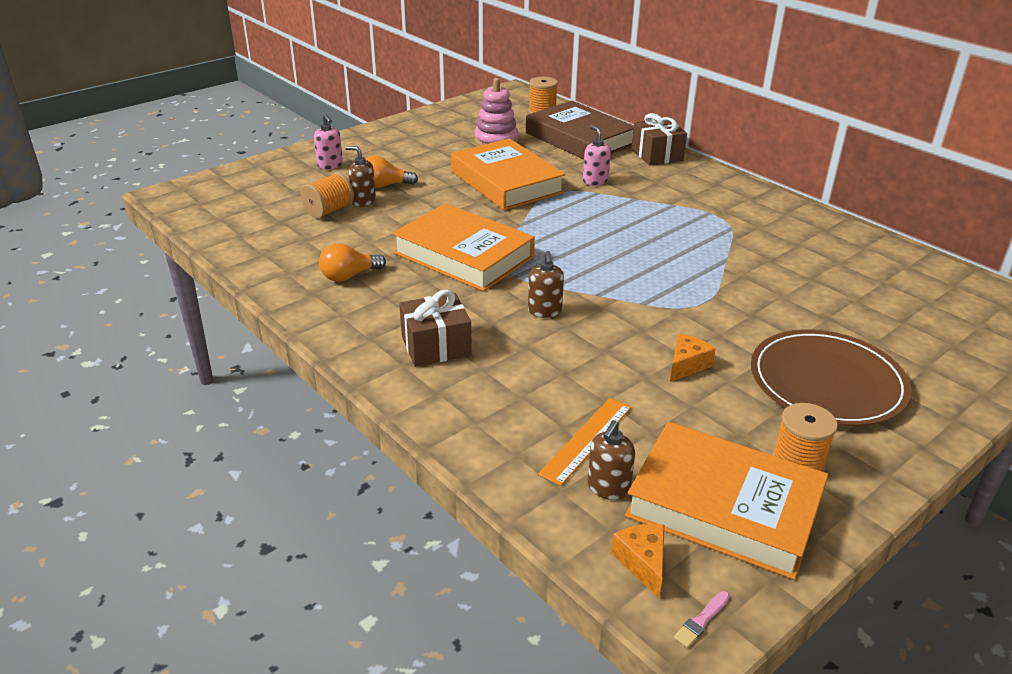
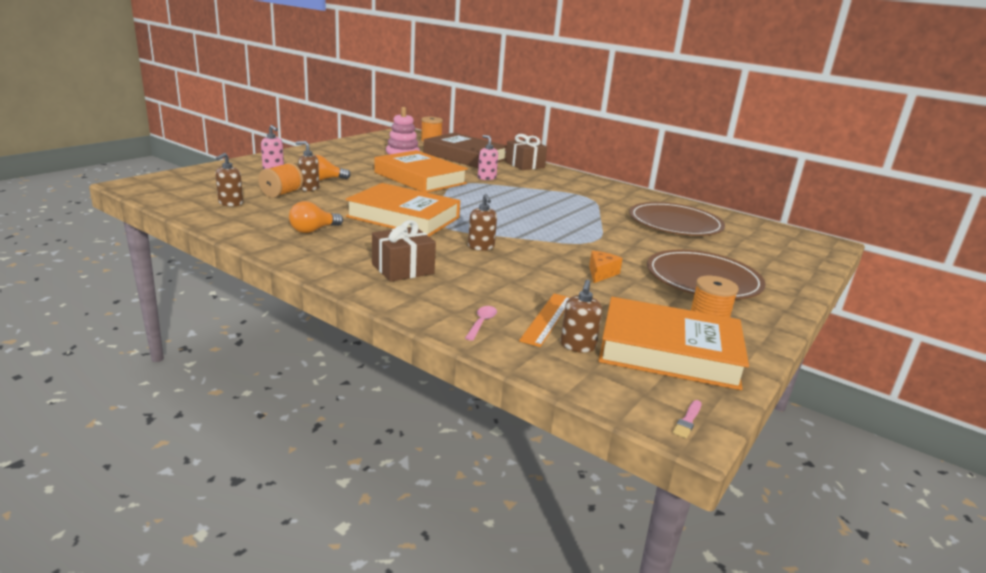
camera: 15 degrees left, 10 degrees down
(266, 228) = (230, 203): none -> brown soap dispenser
(503, 441) = (482, 323): none -> pink spoon
(642, 562) = (625, 389): orange cheese -> none
(831, 273) = (675, 223): none -> brown plate

